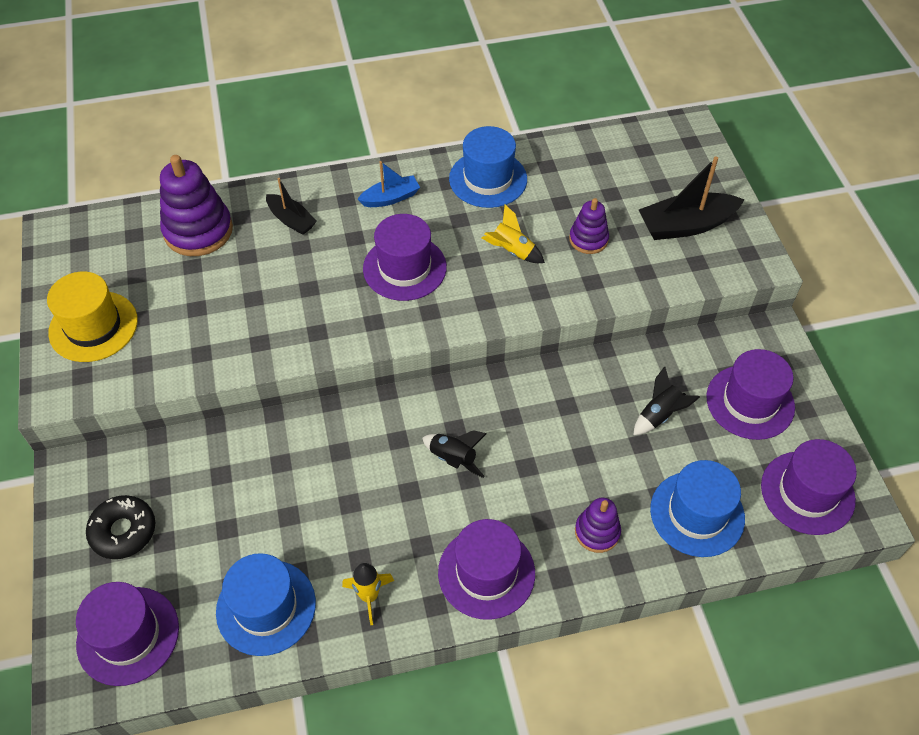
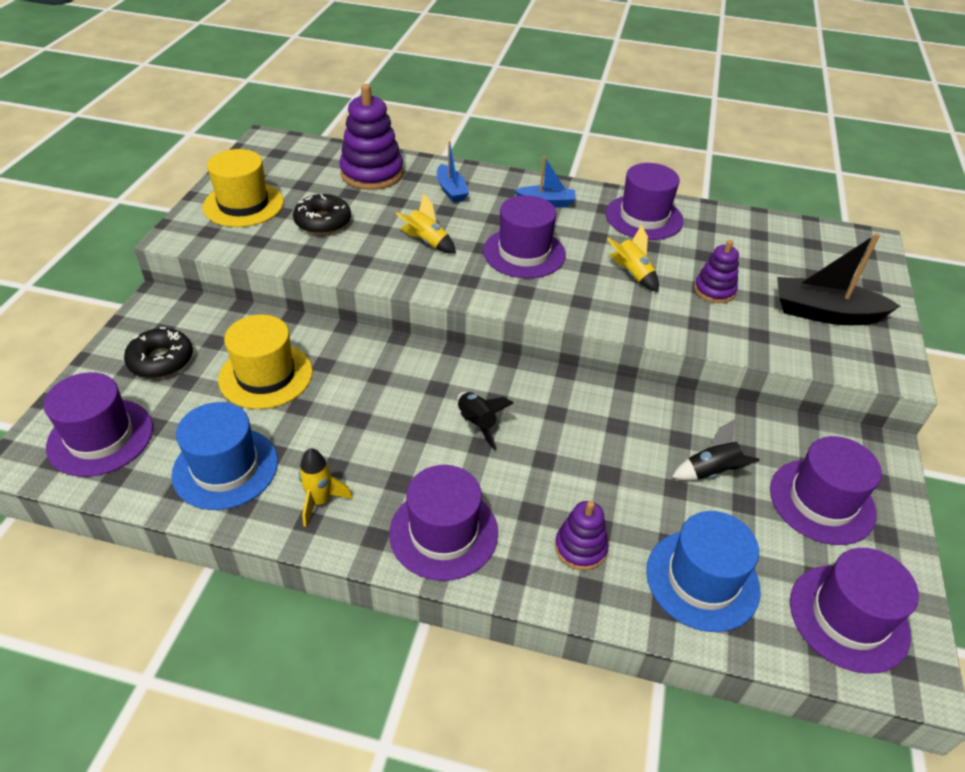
camera: 25 degrees right, 10 degrees down
(190, 313) = (323, 222): none -> black donut
(236, 499) = (266, 375): none -> yellow hat
(291, 220) = (451, 190): black boat -> blue boat
(308, 294) = (427, 242): none -> yellow rocket
(488, 179) = (644, 217): blue hat -> purple hat

